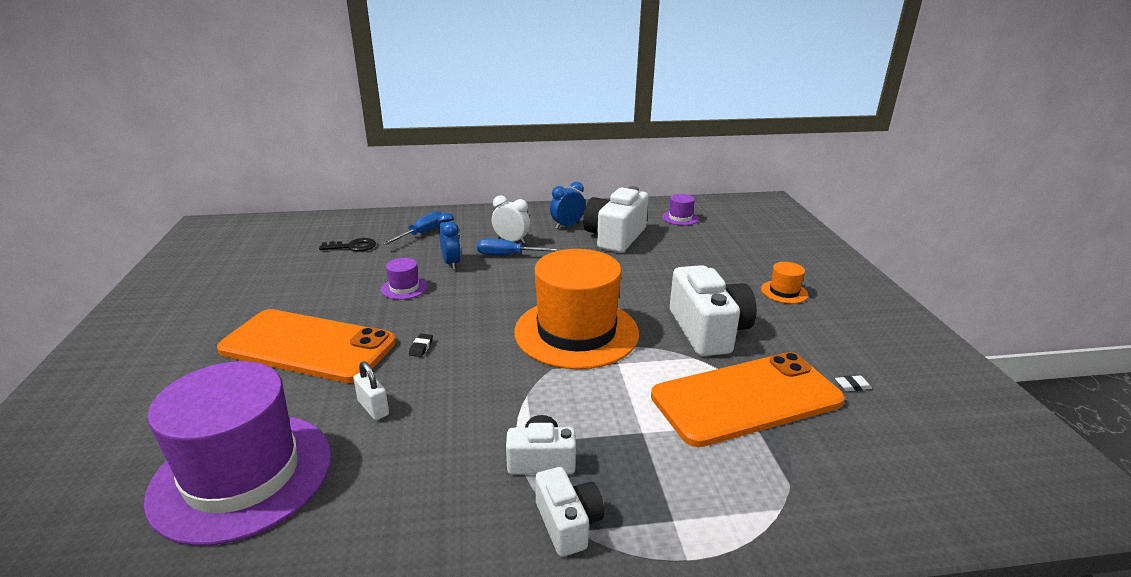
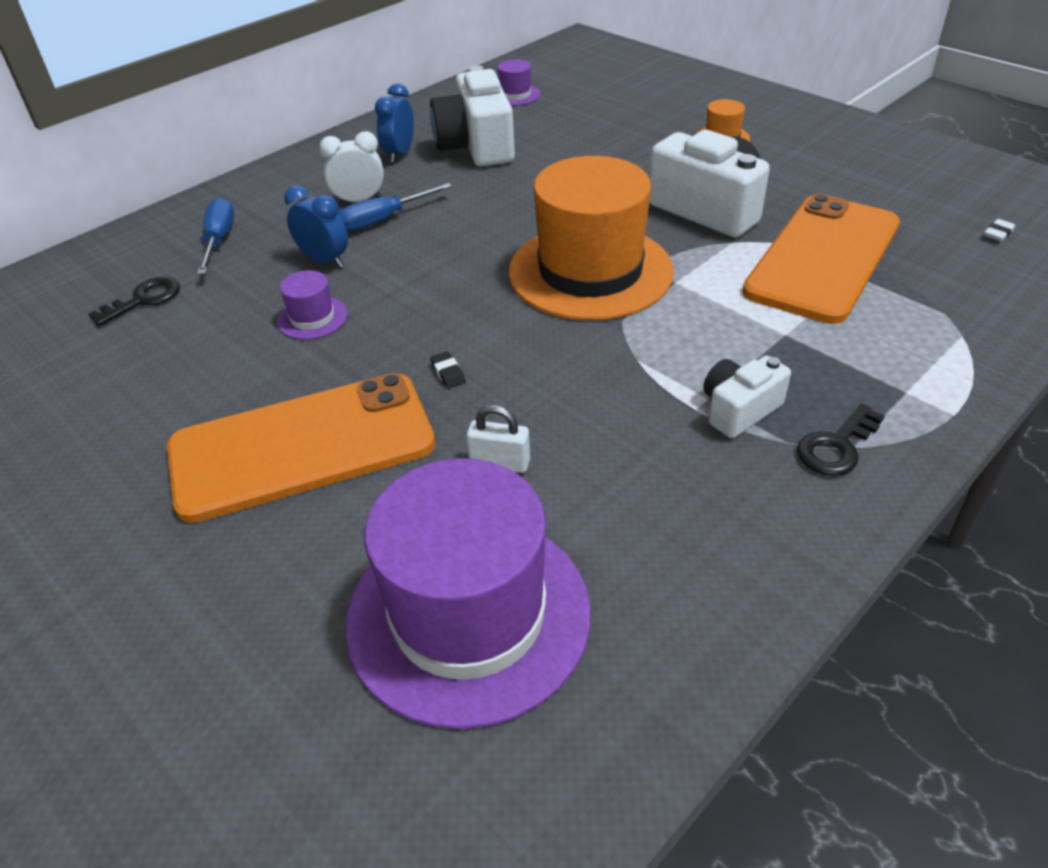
camera: 35 degrees left, 15 degrees up
(568, 523) = (836, 446): white camera -> black key
(852, 386) = (883, 204): white eraser -> white eraser (998, 233)

